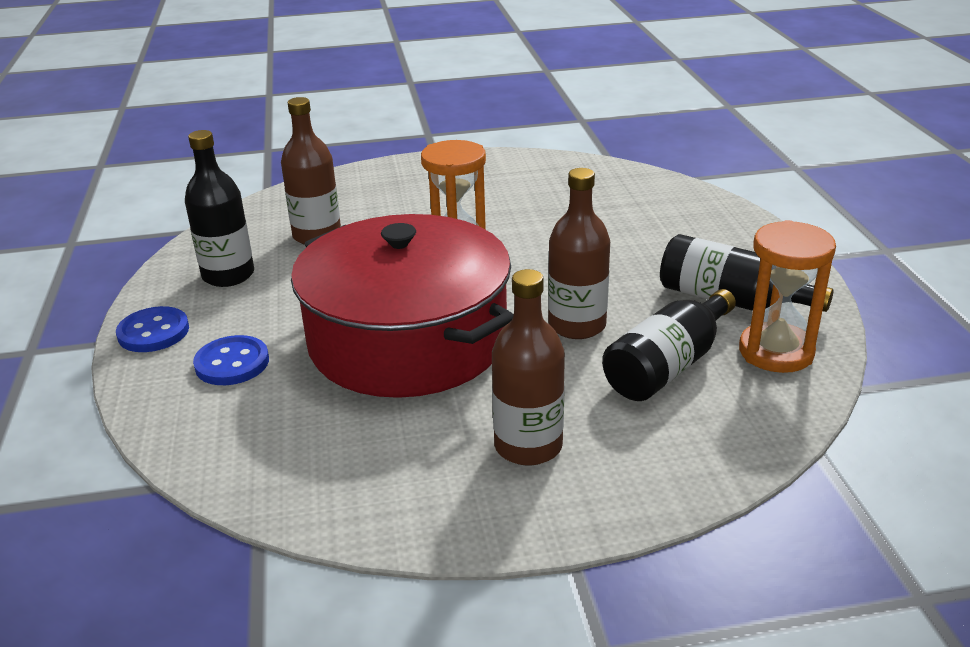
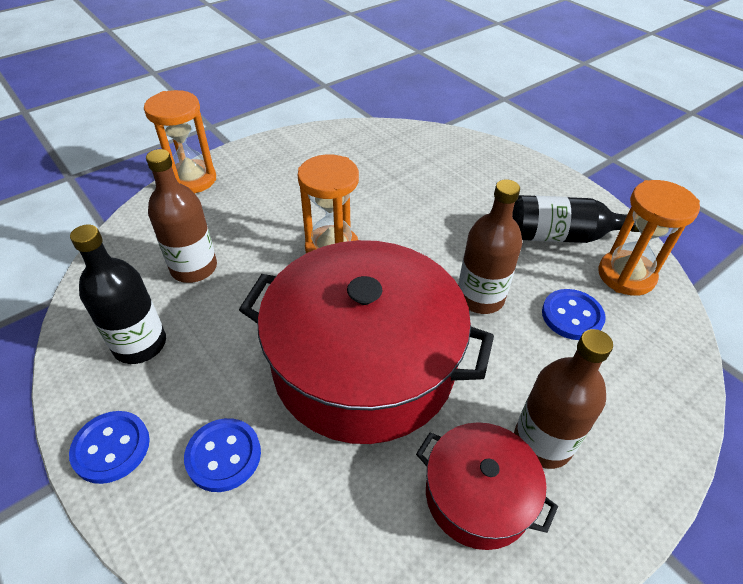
camera: 30 degrees left, 15 degrees up
(372, 171) = (192, 180): none -> orange hourglass
(425, 459) = (478, 495): none -> red pot
(668, 366) = (572, 316): black bottle -> blue button

